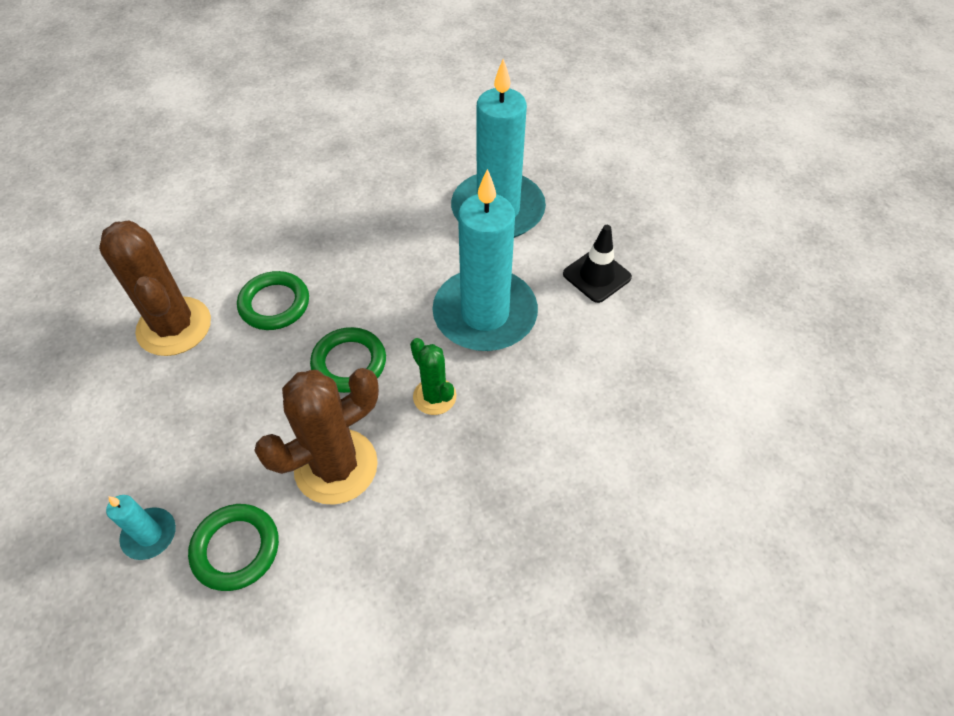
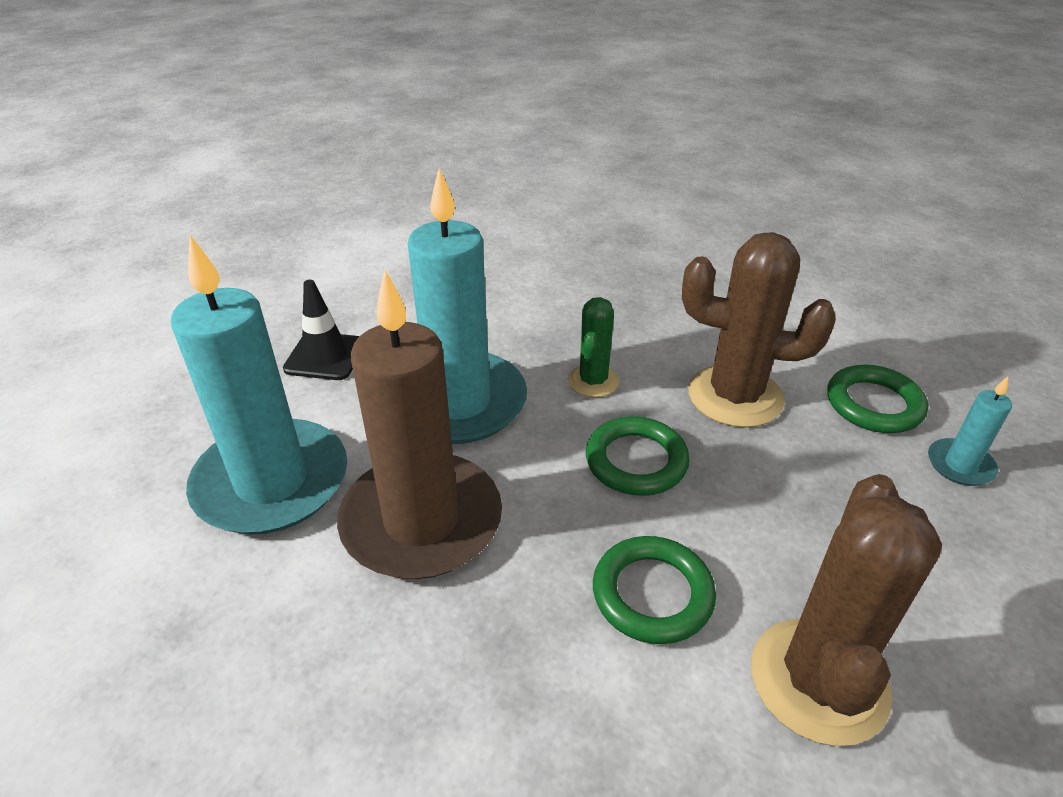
camera: 130 degrees left, 15 degrees down
(410, 250) = (421, 521): none -> brown candle

